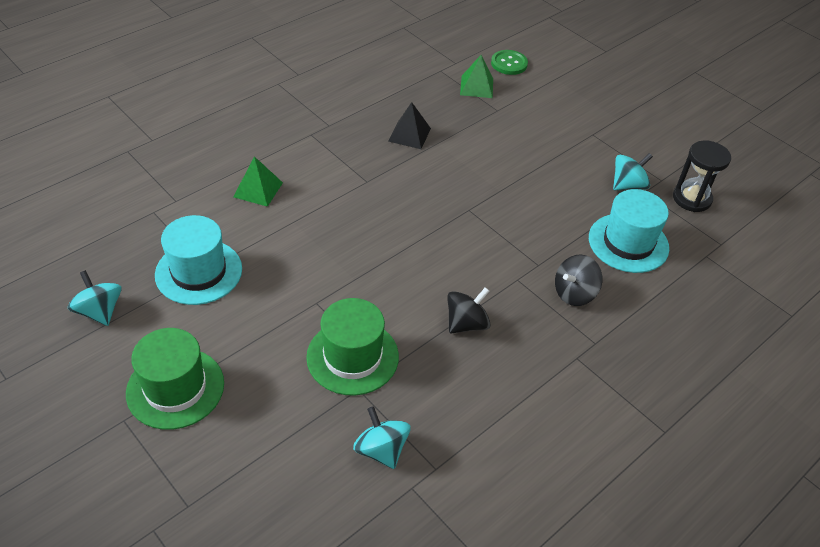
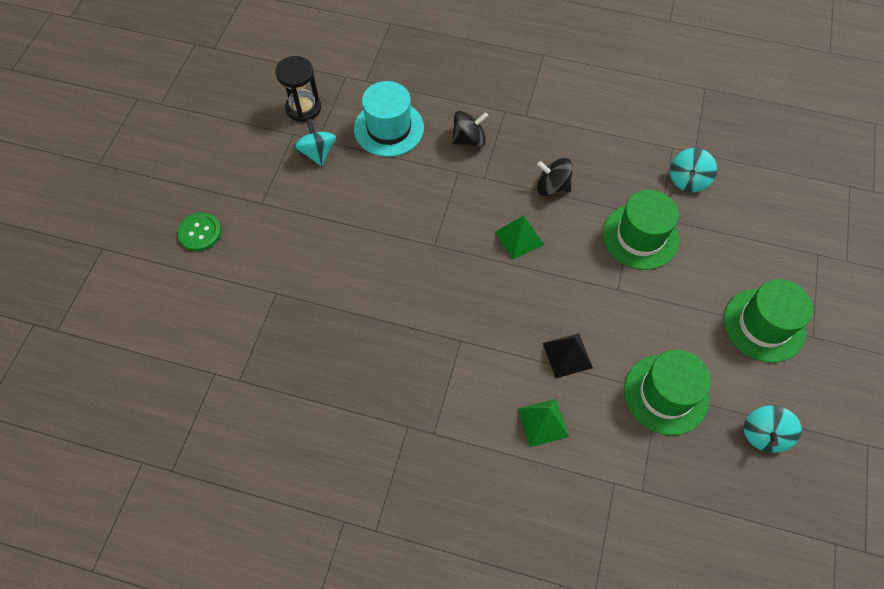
camera: 120 degrees left, 15 degrees up
(198, 272) = (666, 394): turquoise hat -> green hat
(409, 134) = (369, 345): black pyramid -> black pyramid (567, 355)
(476, 86) = (247, 330): green pyramid -> green pyramid (519, 238)
(509, 63) = (184, 322): green button -> green button (200, 233)
(574, 293) = (469, 139): black spinning top -> black spinning top turned 45 degrees counterclockwise
(628, 185) = (317, 153): turquoise spinning top -> turquoise spinning top turned 45 degrees clockwise

